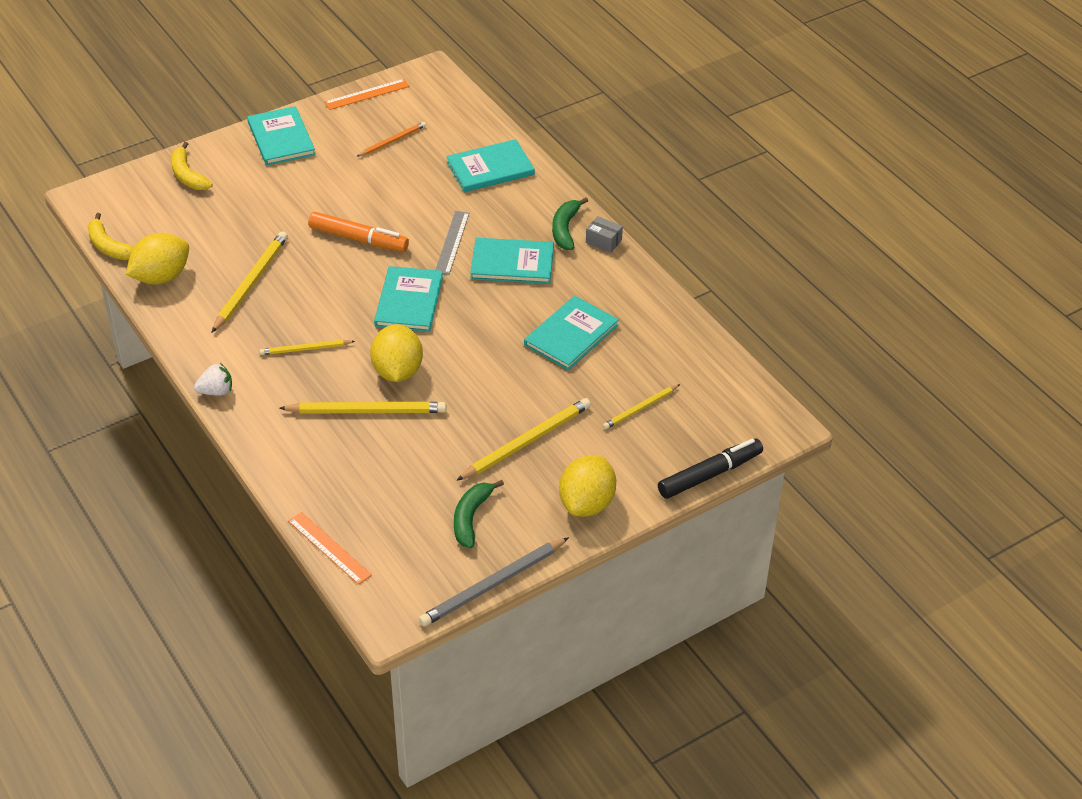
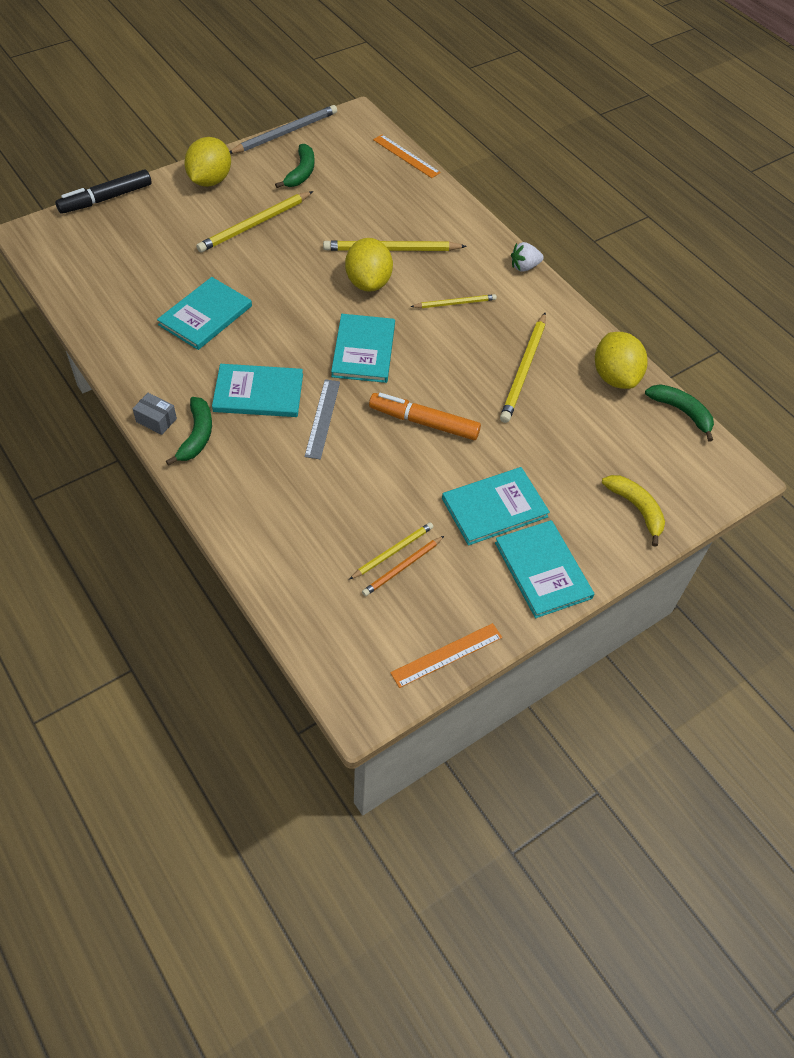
camera: 175 degrees right, 10 degrees up
(109, 247) = (682, 412): yellow banana -> green banana
(161, 277) = (615, 377): yellow lemon -> yellow lemon turned 60 degrees counterclockwise
(490, 168) = (279, 523): turquoise book -> turquoise book (494, 507)
(640, 408) = (152, 249): yellow pencil -> yellow pencil (392, 552)

